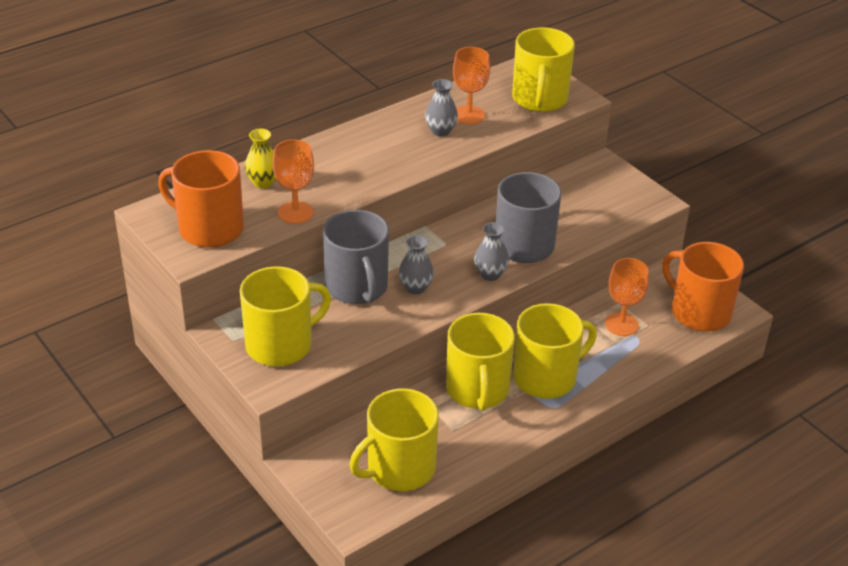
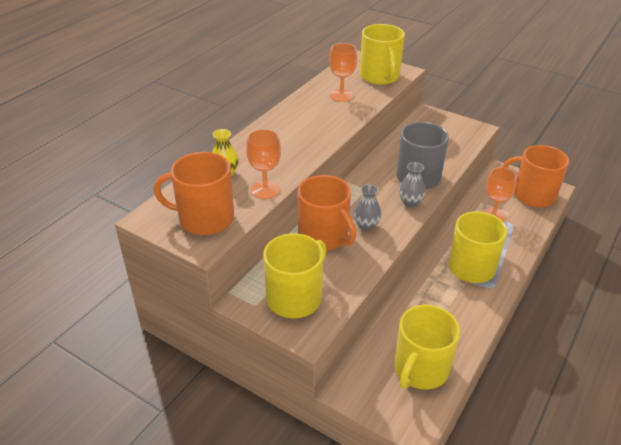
camera: 20 degrees left, 0 degrees up
(357, 287) = (324, 236): grey mug -> orange mug
(440, 131) = (330, 110): grey vase -> none
(477, 390) = (434, 289): yellow mug -> none

